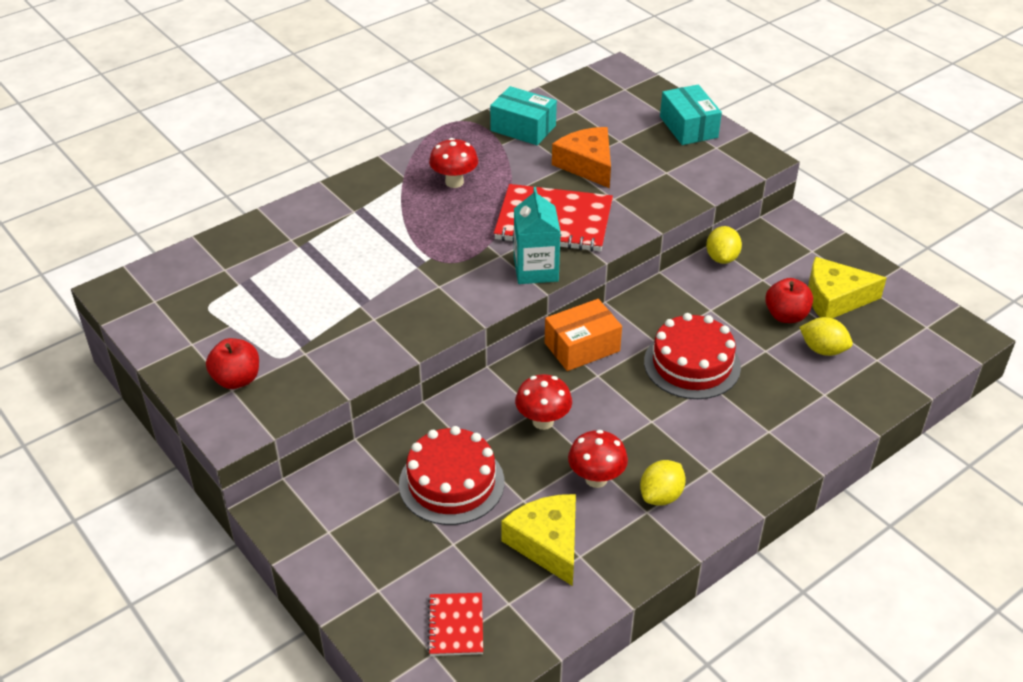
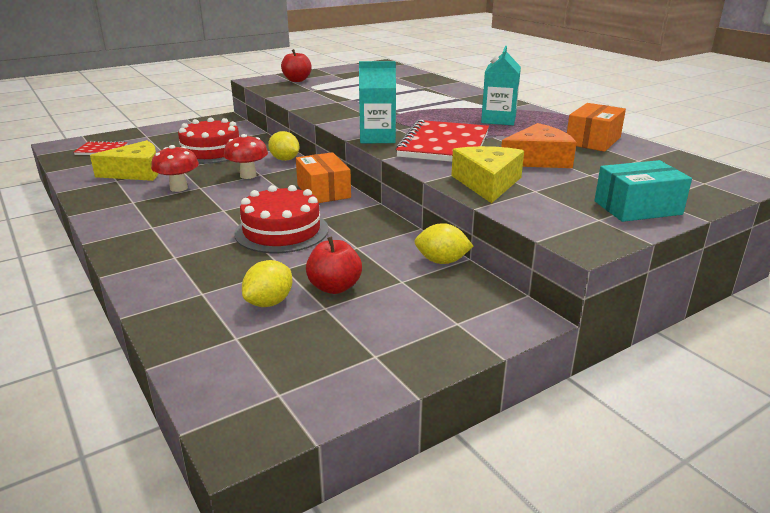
camera: 95 degrees right, 15 degrees down
(454, 182) = (498, 120): red mushroom -> turquoise carton
(523, 128) = (593, 141): turquoise box -> orange box
(661, 496) = (142, 207): yellow lemon -> yellow lemon (285, 159)
(835, 298) = (357, 325): yellow cheese -> yellow cheese (487, 183)

